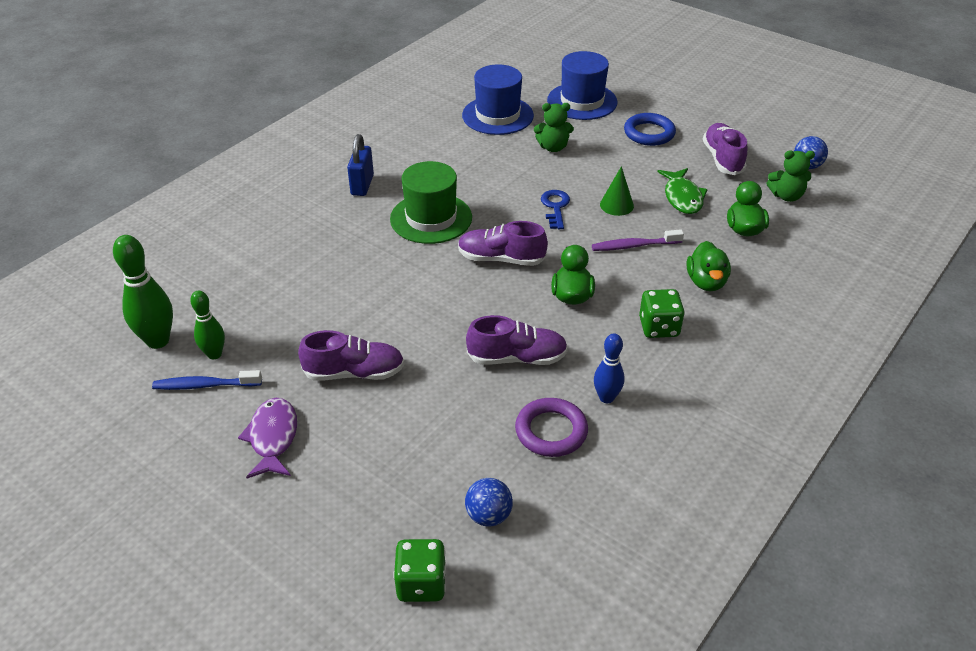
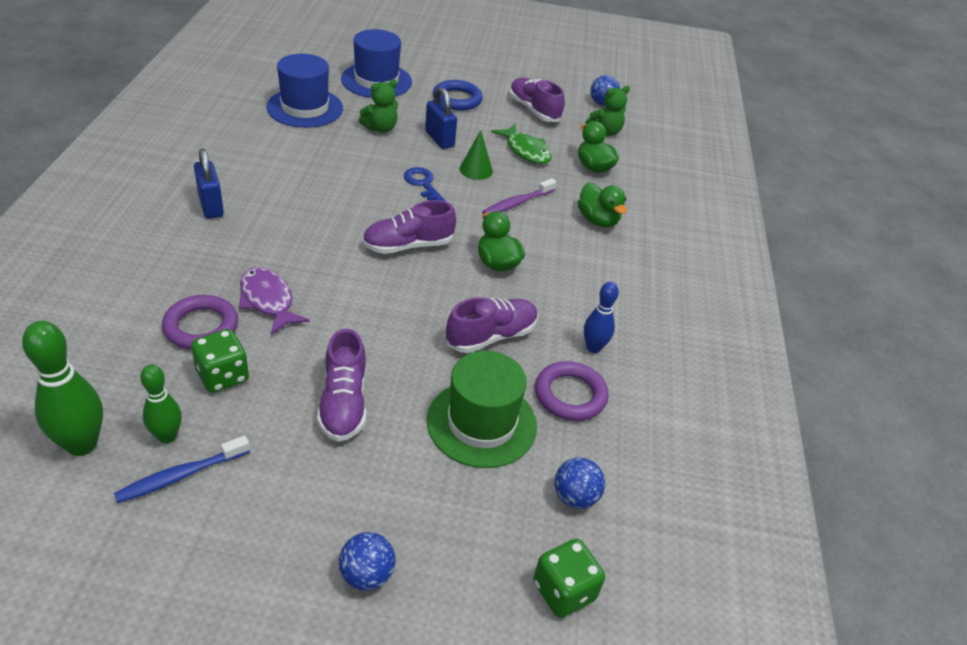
camera: 35 degrees left, 0 degrees up
(273, 438) = (304, 504): purple fish -> purple fish (268, 301)
(281, 506) = (367, 575): none -> blue ball
(291, 280) = (201, 327): none -> purple ring
(354, 373) = (343, 403): purple shoe -> purple shoe turned 120 degrees clockwise
(431, 218) = (310, 223): green hat -> green hat (481, 423)
(602, 168) = (439, 139): none -> blue padlock
(659, 327) = (589, 271): green dice -> green dice (223, 376)

